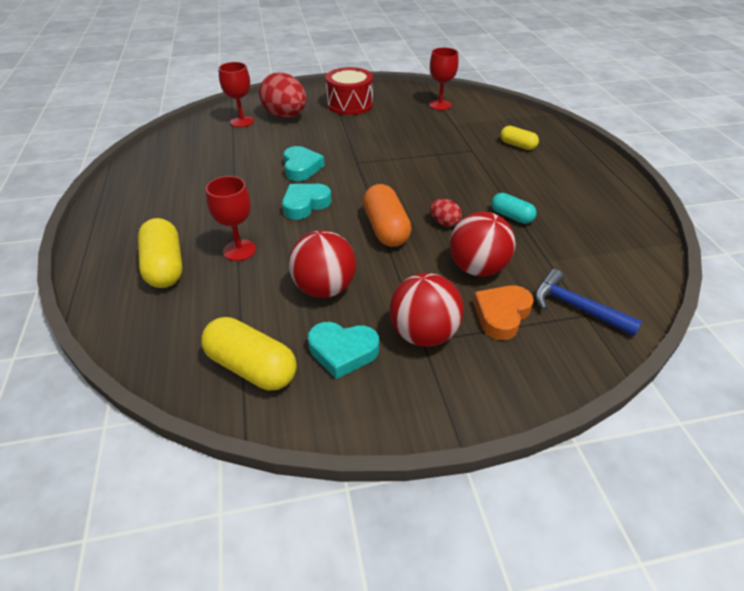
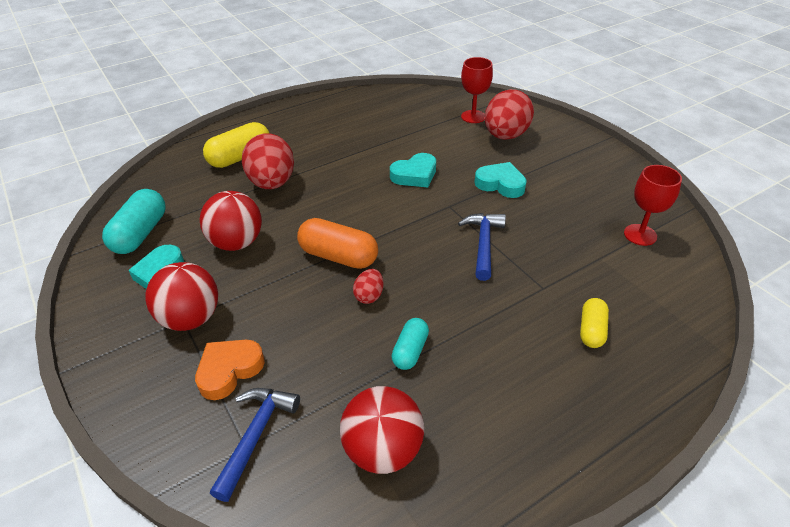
camera: 70 degrees right, 0 degrees up
(239, 250) = (272, 183): red goblet -> red egg
(251, 367) = (140, 234): yellow capsule -> turquoise capsule
(305, 204) = (354, 196): turquoise heart -> turquoise heart (500, 184)
(350, 104) = (570, 167): red drum -> none
(386, 229) = (338, 256): orange capsule -> orange capsule turned 60 degrees clockwise
(414, 159) = (483, 244): none -> blue hammer
(477, 268) = (298, 338): red ball -> red ball (383, 450)
(501, 315) = (229, 370): orange heart -> orange heart turned 60 degrees counterclockwise

